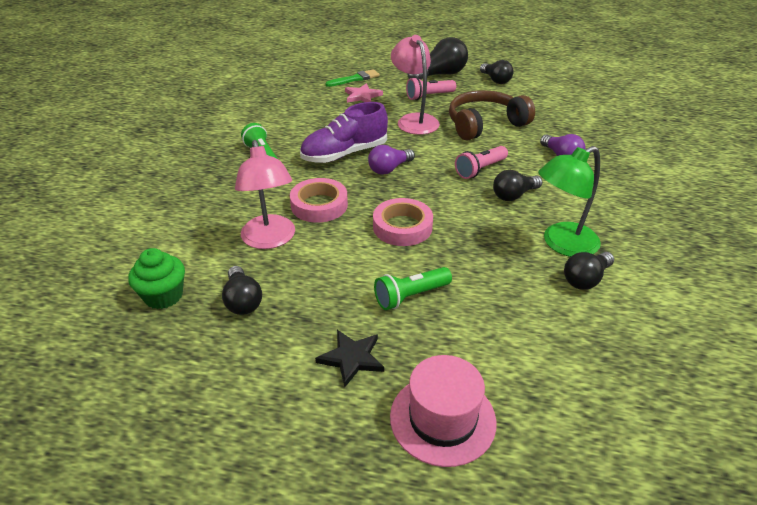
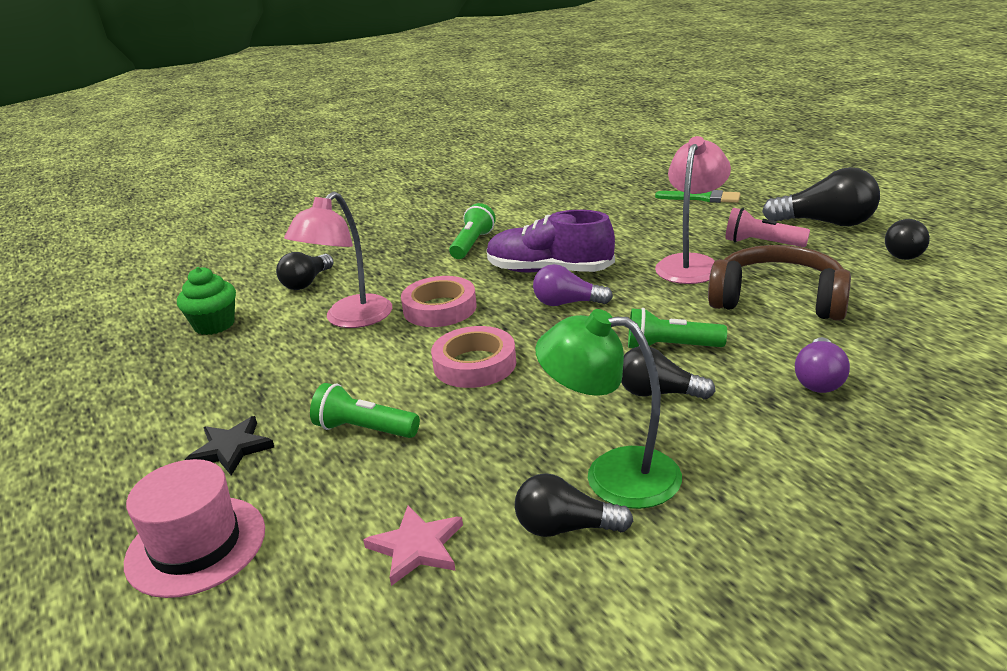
camera: 50 degrees right, 10 degrees down
(242, 301) = (249, 357): black light bulb -> black light bulb (307, 282)
(362, 96) = (677, 219): pink star -> pink star (416, 547)
(480, 170) = (670, 347): pink flashlight -> green flashlight

